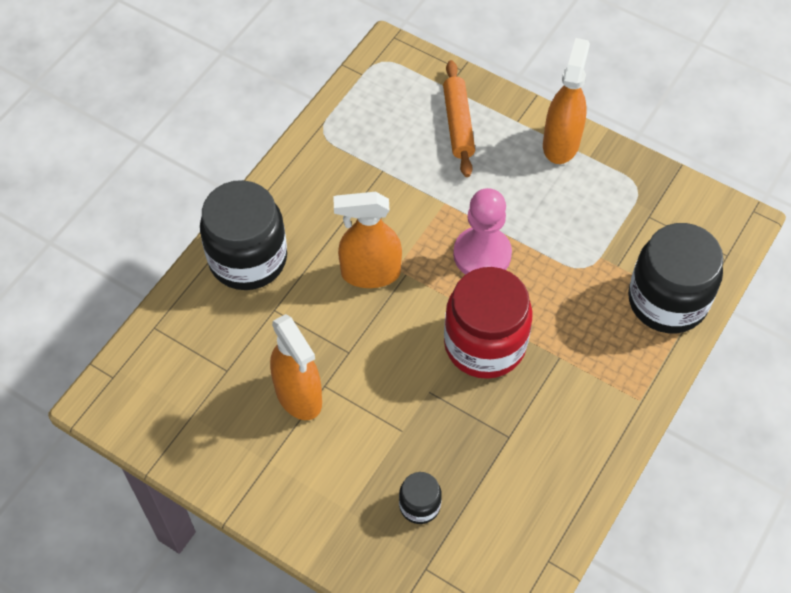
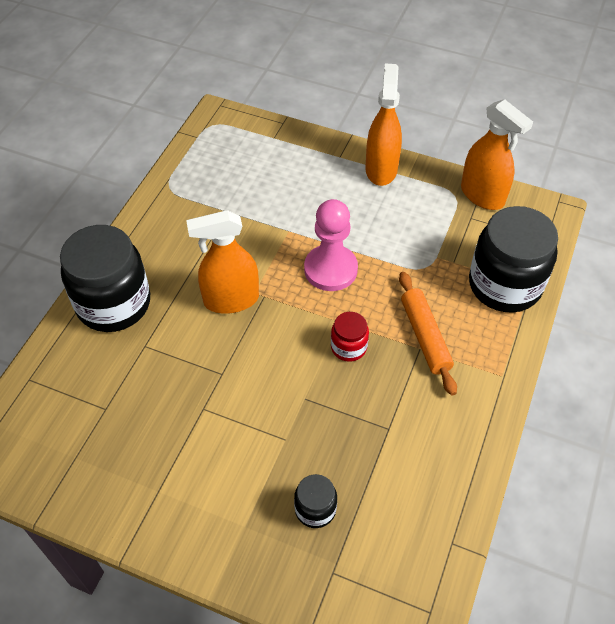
camera: 10 degrees left, 5 degrees down
(298, 395) = (179, 422): orange spray bottle -> orange spray bottle (482, 195)
(458, 124) = (288, 165): orange rolling pin -> orange rolling pin (425, 337)
(484, 344) = (348, 347): red jar -> red jar, size x0.47

